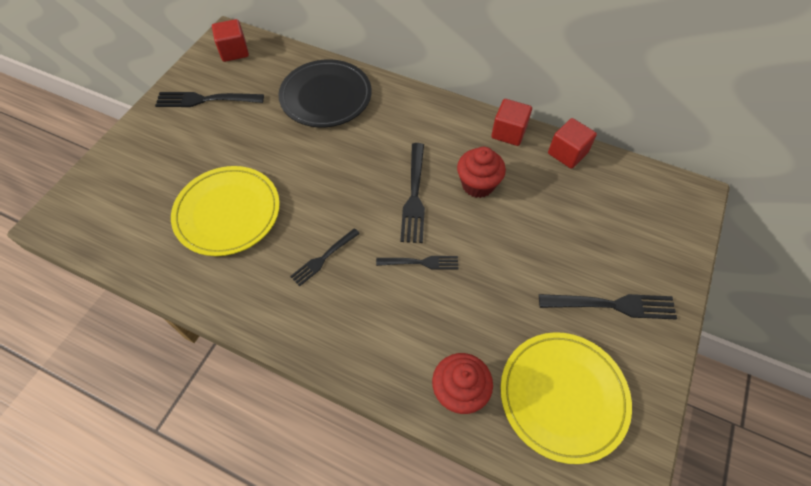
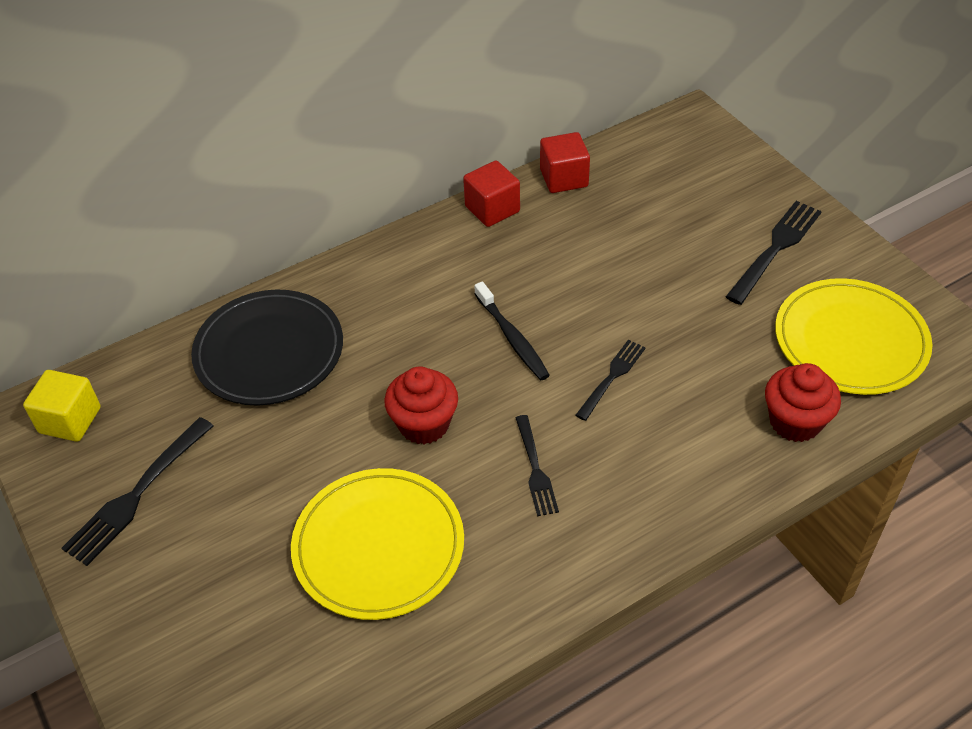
camera: 55 degrees left, 10 degrees down
(234, 51) = (70, 420): red cube -> yellow cube
(414, 195) = (512, 338): black fork -> black toothbrush
(478, 184) = (544, 273): red cupcake -> red cupcake (424, 424)

